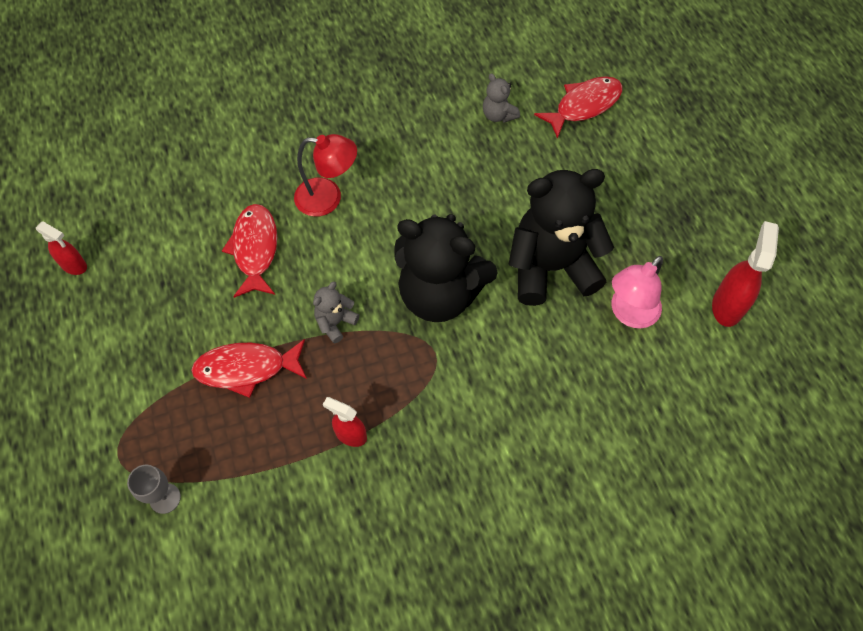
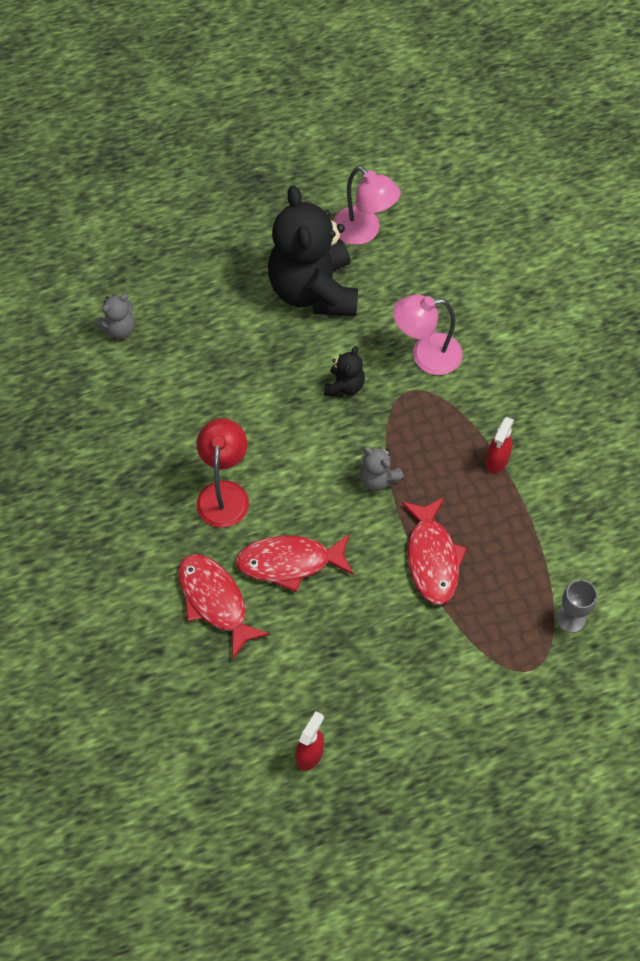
camera: 90 degrees left, 0 degrees up
(440, 294) = (344, 386): black teddy bear -> black teddy bear, size x0.43
(477, 370) = (426, 355): none -> pink lamp
(584, 106) = (111, 250): red fish -> red fish (215, 601)
(727, 305) = (354, 157): red spray bottle -> none

